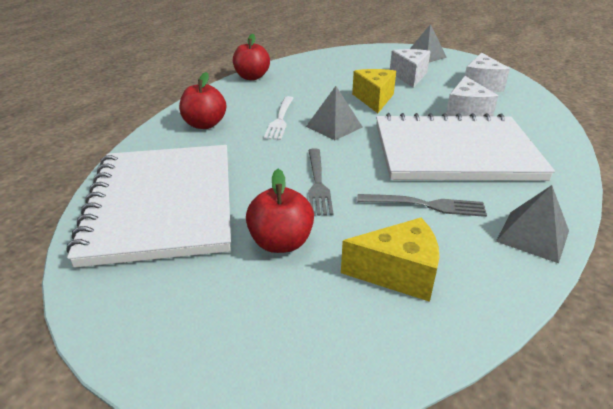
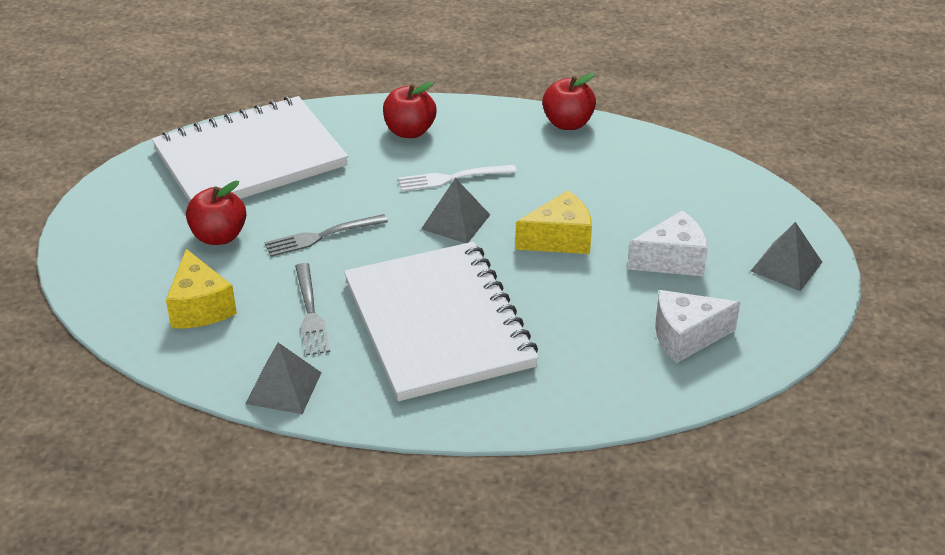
camera: 70 degrees right, 5 degrees up
(465, 113) = (562, 327): white cheese -> none

